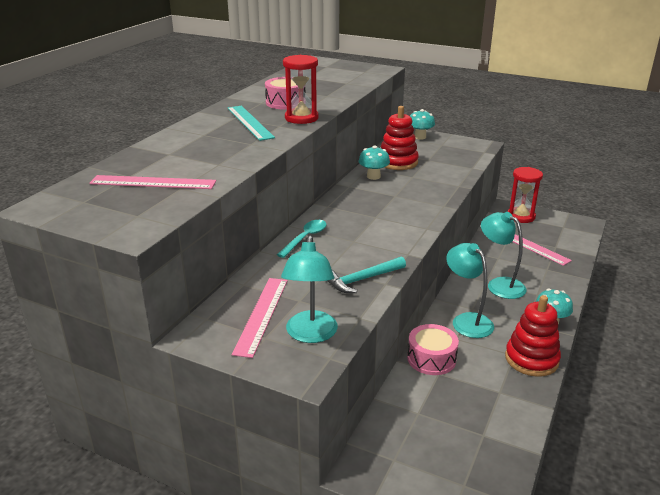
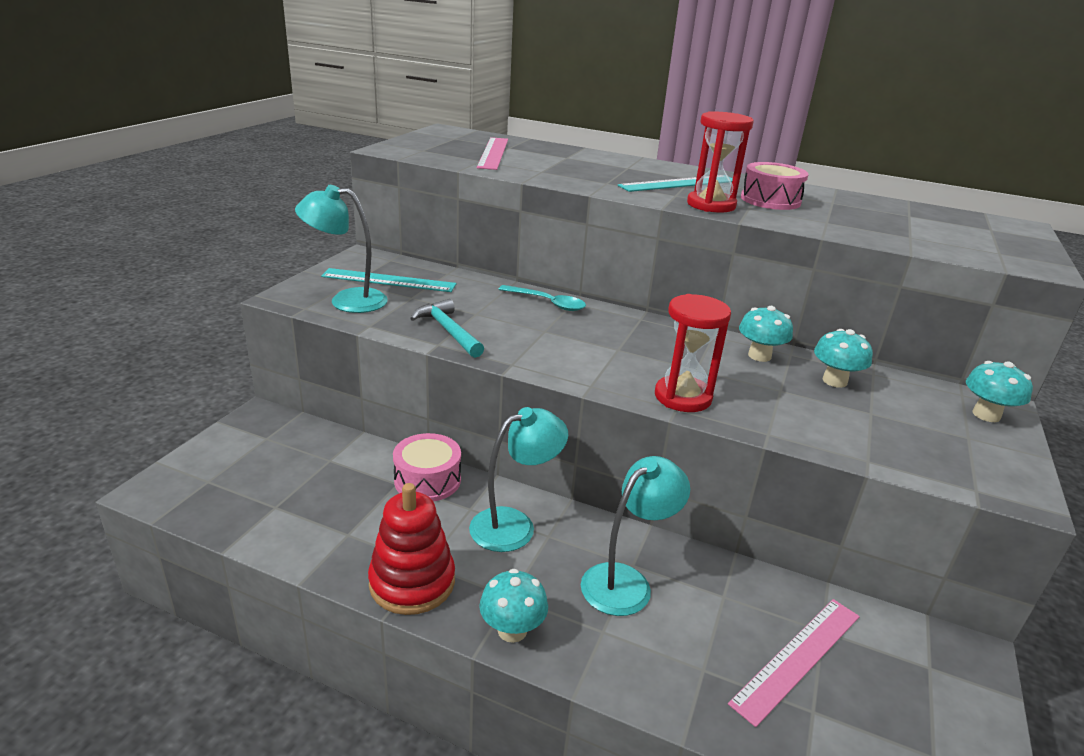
camera: 85 degrees right, 0 degrees up
(261, 315) = (389, 280): pink ruler -> turquoise ruler
(398, 162) = (834, 381): red stacking toy -> turquoise mushroom
(520, 216) = (937, 671): red hourglass -> red hourglass (683, 397)

